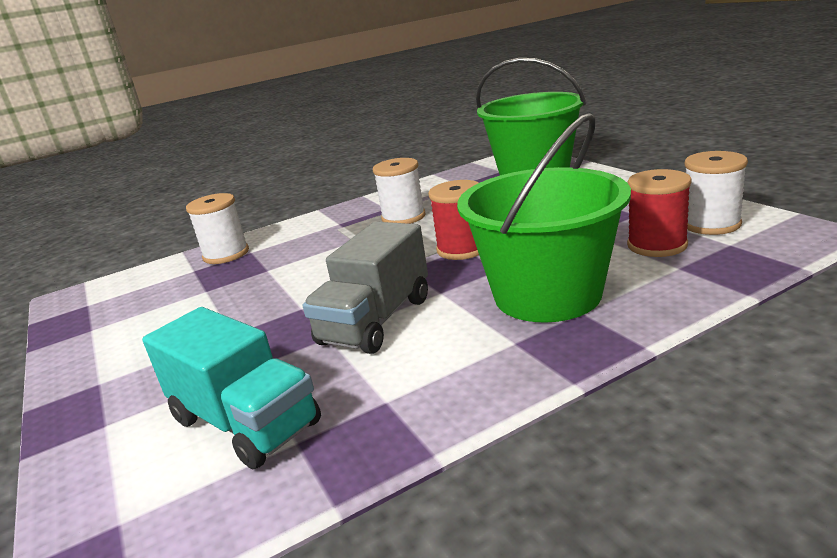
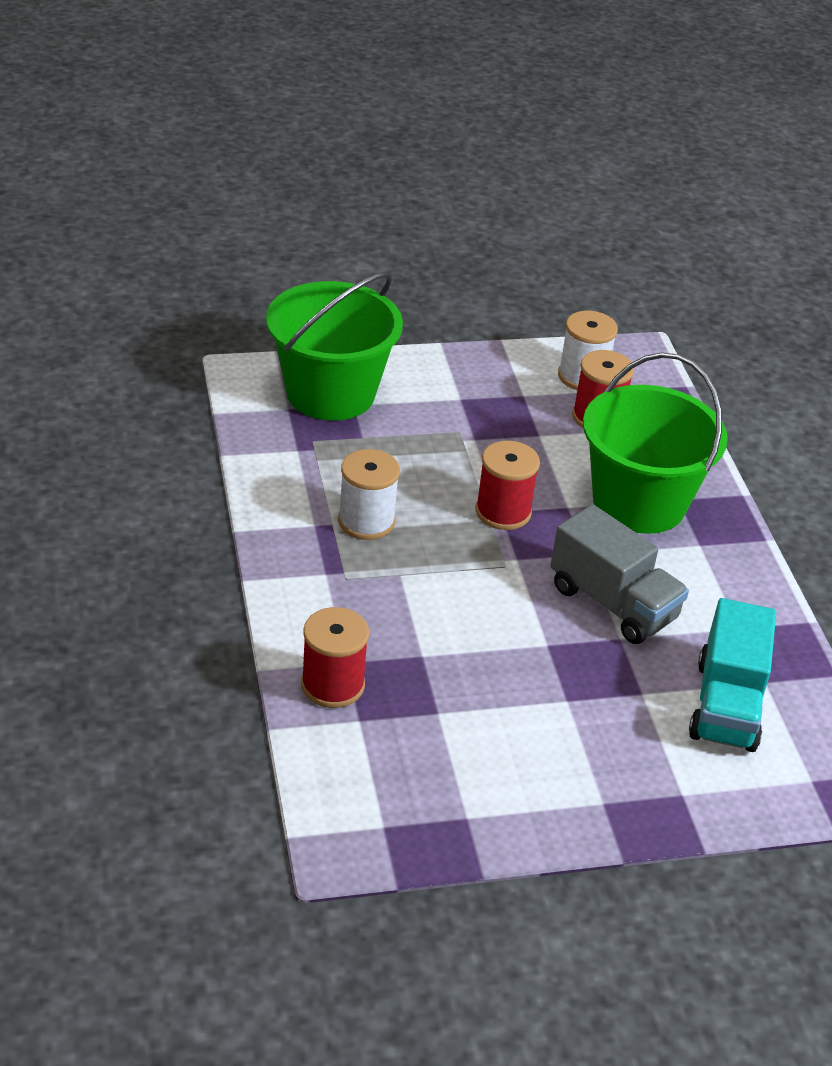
camera: 80 degrees left, 15 degrees up
(226, 254) = (332, 685): white spool -> red spool
(245, 422) = (726, 705): turquoise truck -> turquoise truck turned 135 degrees clockwise

